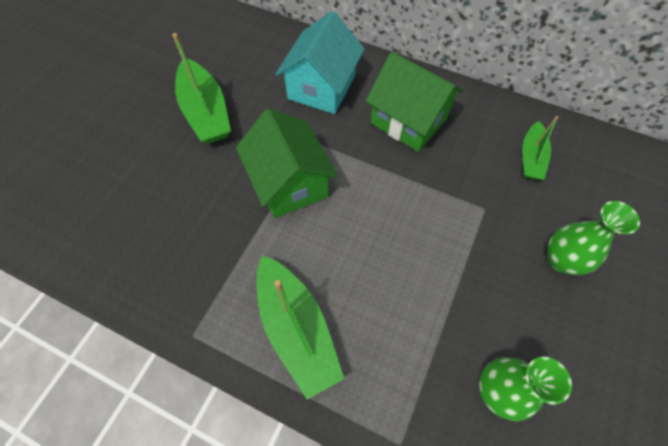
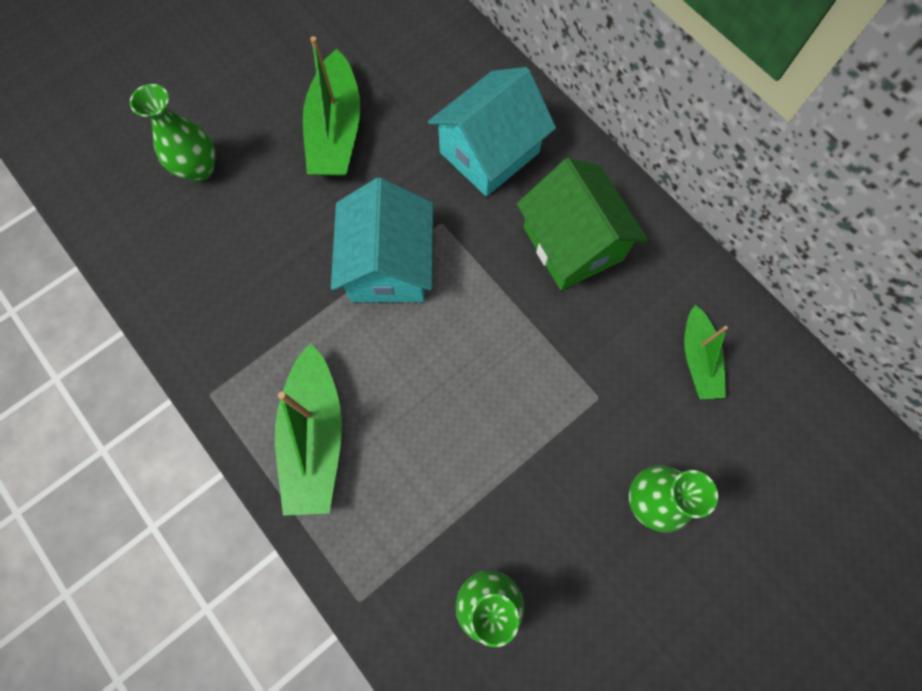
camera: 25 degrees right, 10 degrees up
(110, 173) = (199, 169): none -> green vase
(289, 183) = (388, 265): green house -> turquoise house
(531, 158) = (698, 359): green boat -> green boat turned 45 degrees counterclockwise

